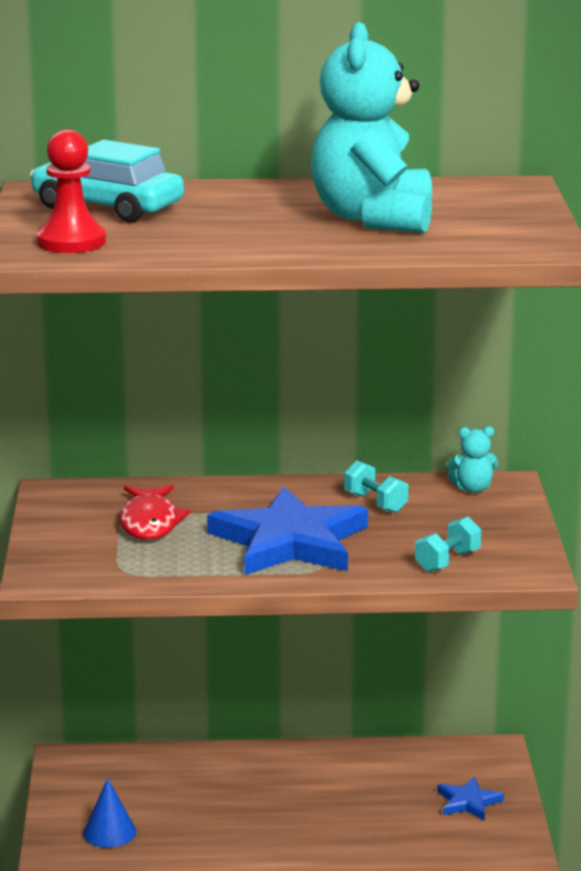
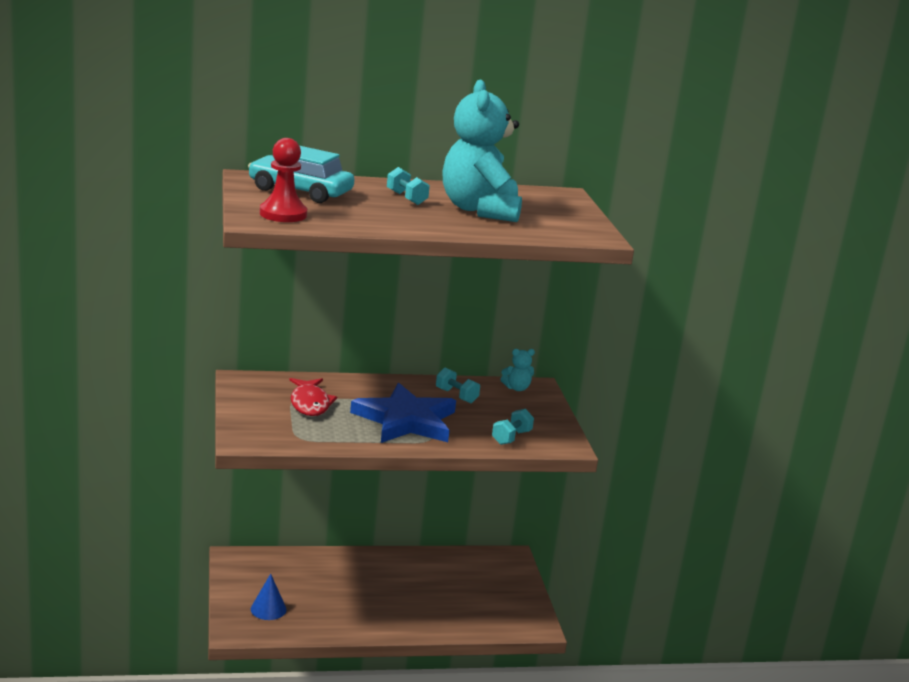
camera: 10 degrees left, 0 degrees up
(266, 207) = (406, 198): none -> turquoise dumbbell
(468, 802) = (501, 591): blue star -> none

